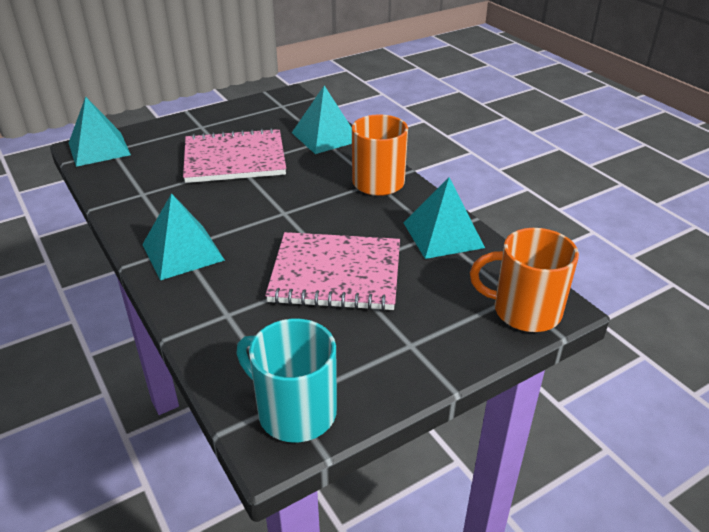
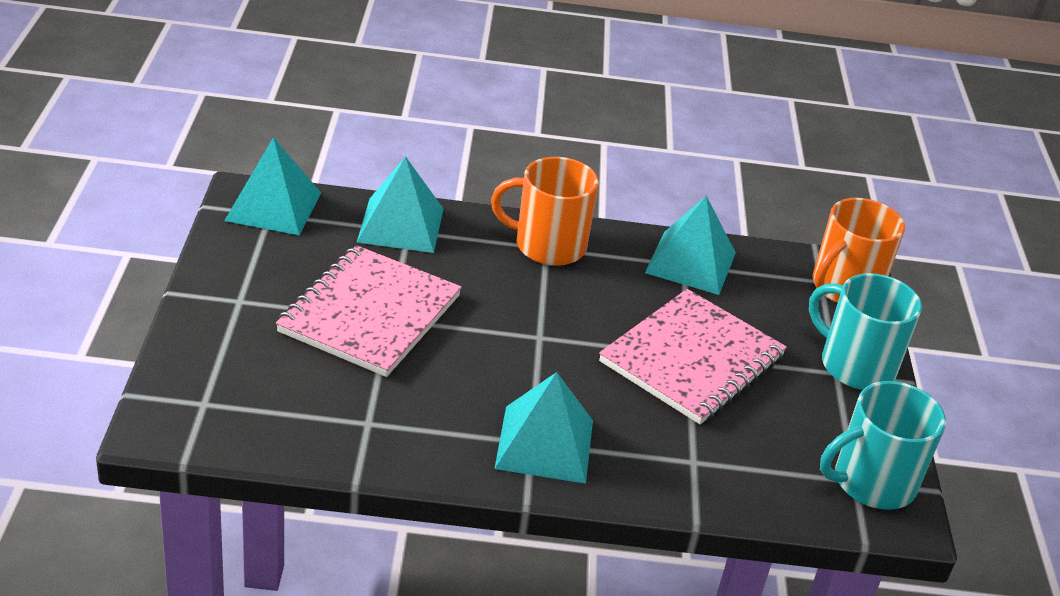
camera: 60 degrees left, 0 degrees up
(99, 148) = (185, 413): turquoise pyramid -> turquoise pyramid (273, 206)
(432, 351) = (855, 365): none -> turquoise mug

